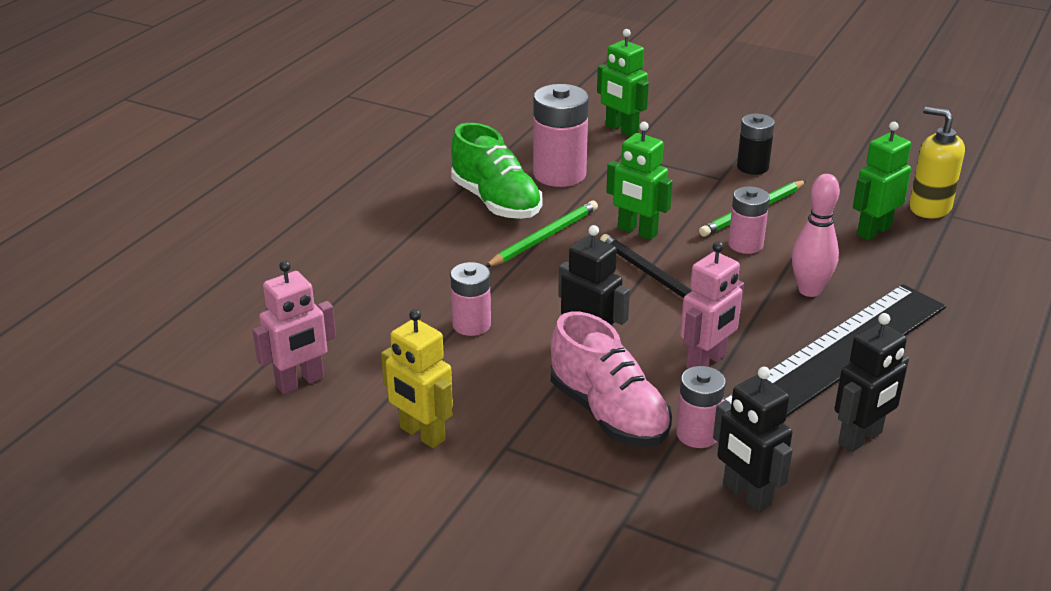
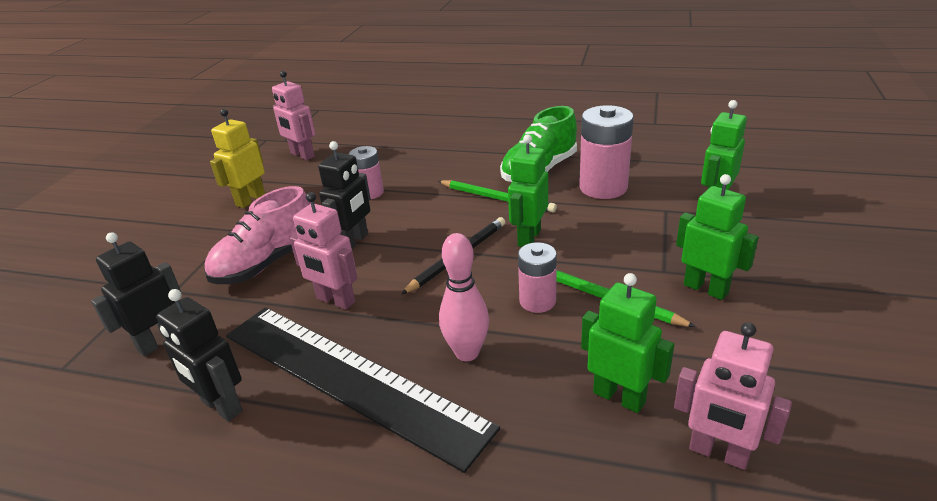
camera: 80 degrees right, 0 degrees up
(697, 434) = (238, 308): pink battery -> none
(752, 167) = (706, 288): black battery -> green robot
(929, 208) = (718, 453): yellow soap dispenser -> pink robot

